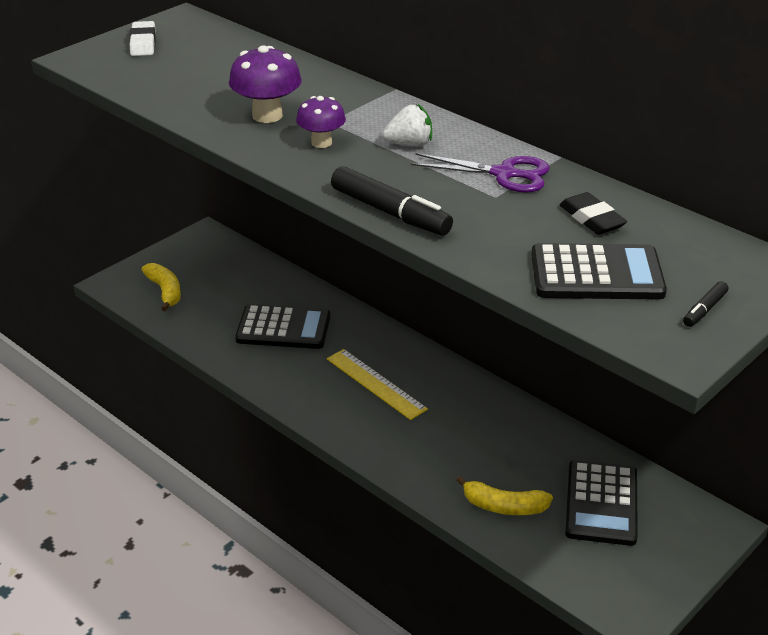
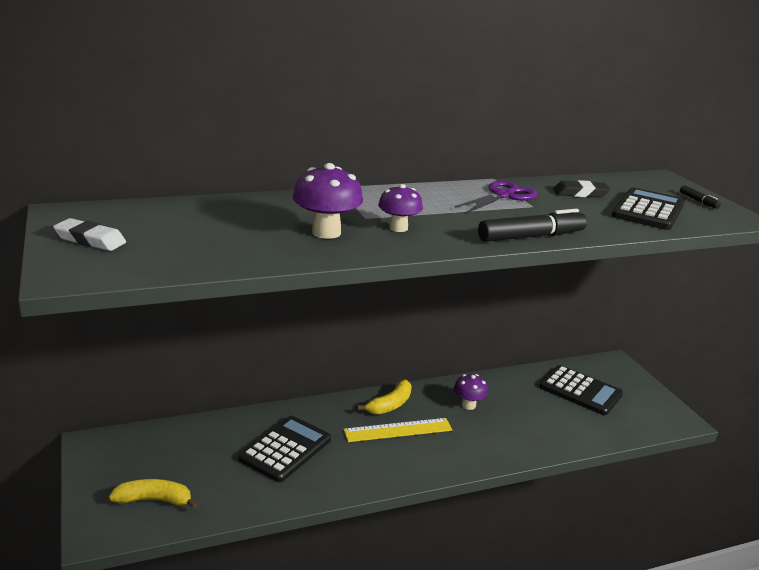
camera: 65 degrees left, 10 degrees down
(409, 144) = (433, 206): white strawberry -> none
(471, 419) = (468, 405): none -> purple mushroom
(504, 506) = (566, 427): yellow banana -> yellow banana (390, 405)

